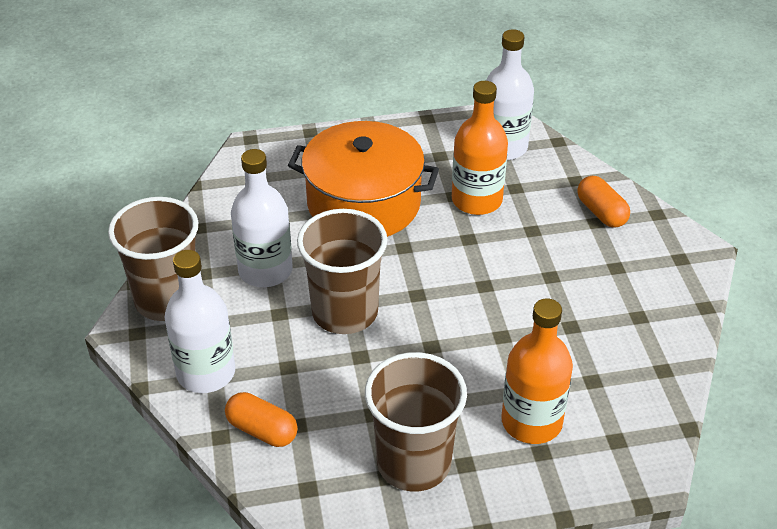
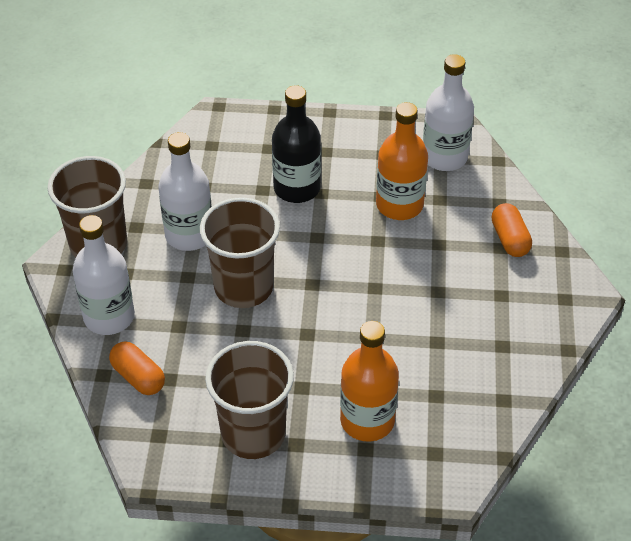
camera: 15 degrees right, 5 degrees up
(364, 203) = (297, 188): orange pot -> black bottle

